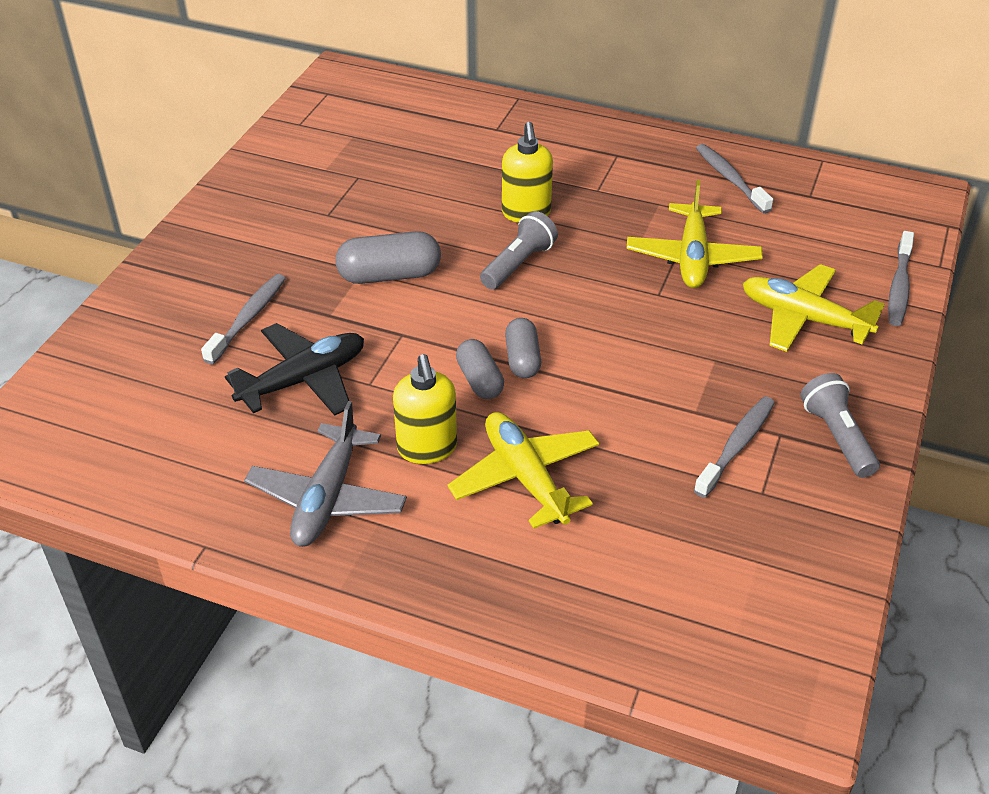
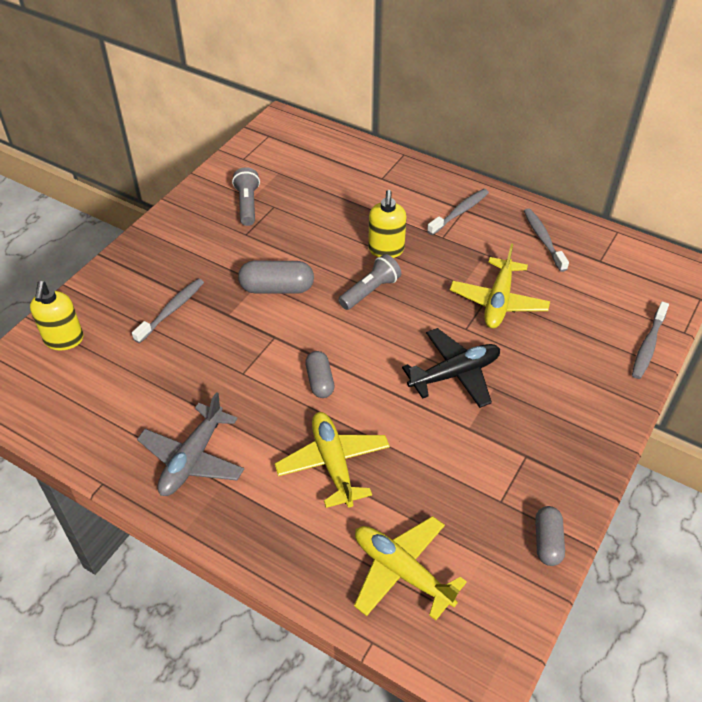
camera: 10 degrees right, 5 degrees up
(303, 380) = (198, 364): black plane -> black plane (454, 374)
(427, 448) = (270, 430): yellow soap dispenser -> yellow soap dispenser (64, 340)
(522, 359) = (354, 368): grey capsule -> grey capsule (547, 542)
(736, 446) = (491, 460): grey toothbrush -> grey toothbrush (459, 212)
(803, 318) = (568, 363): yellow plane -> yellow plane (402, 571)
(837, 437) = (568, 464): grey flashlight -> grey flashlight (247, 204)

